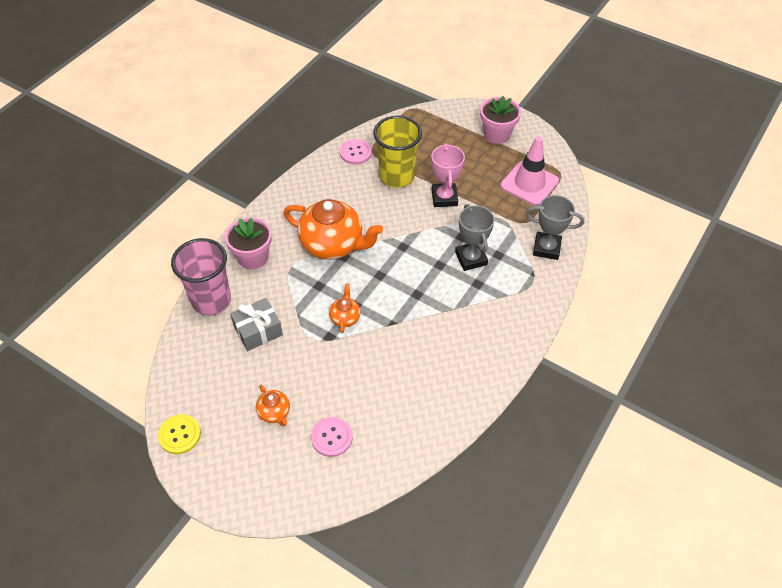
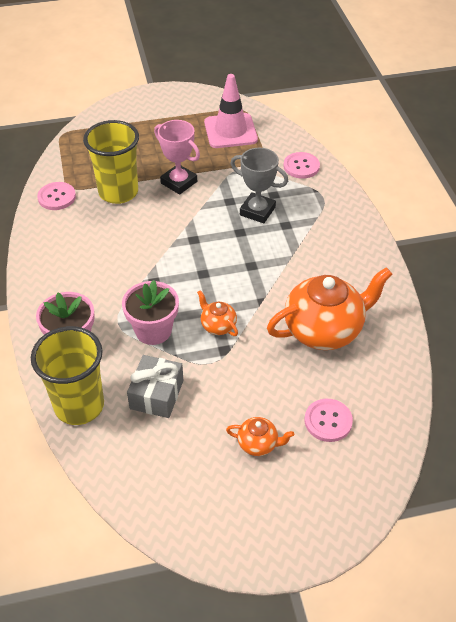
camera: 45 degrees left, 5 degrees down
(180, 435) = (200, 536): yellow button -> none
(211, 301) = (79, 406): pink cup -> yellow cup
(333, 245) = (132, 279): orange teapot -> orange teapot (324, 330)
(497, 134) = (160, 112): pink flower pot -> pink flower pot (153, 330)
(546, 248) = (301, 166): grey trophy -> pink button

